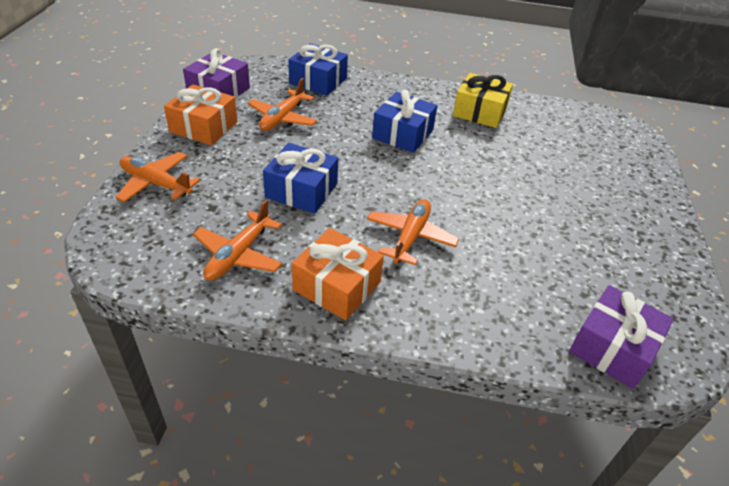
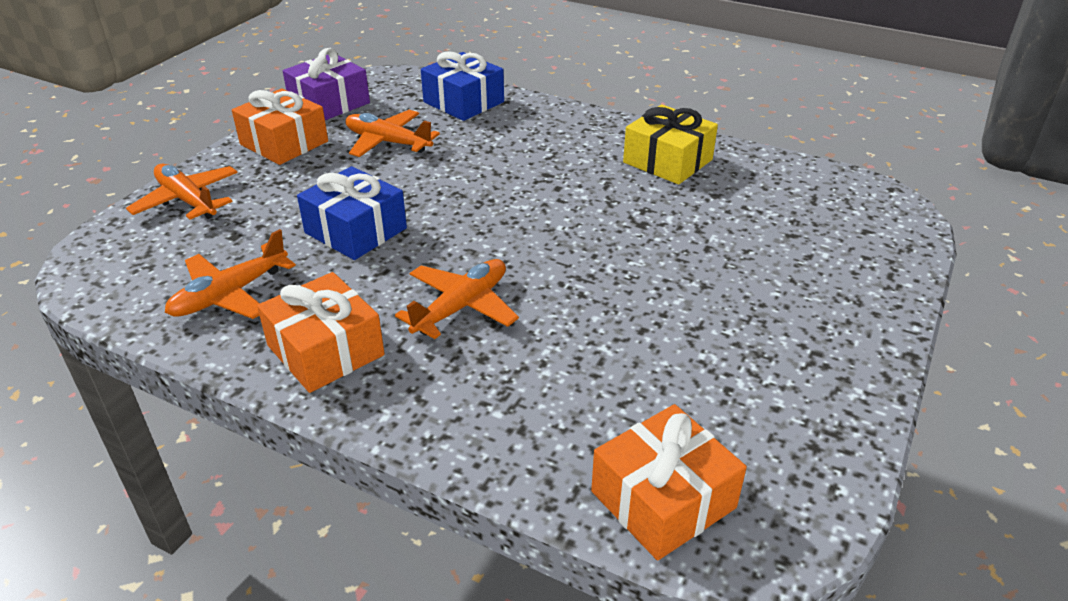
camera: 20 degrees right, 5 degrees down
(282, 118) = (388, 142): orange plane -> orange plane turned 75 degrees clockwise
(403, 134) = (536, 178): blue gift -> none
(613, 348) = (663, 500): purple gift -> orange gift

